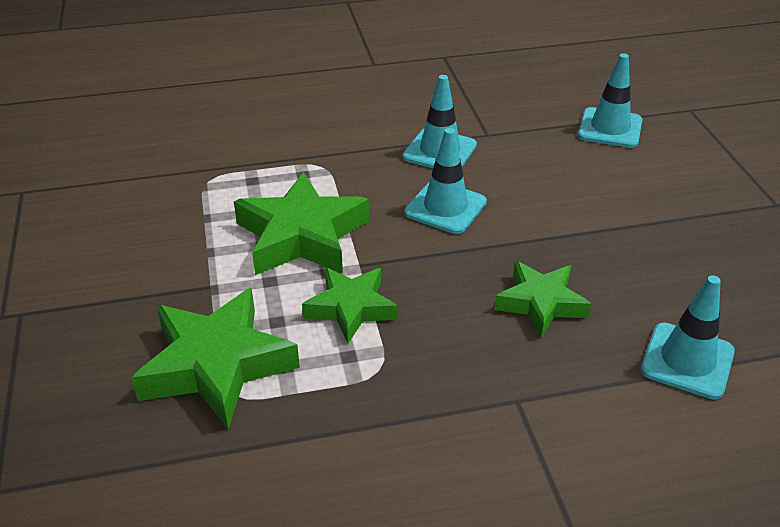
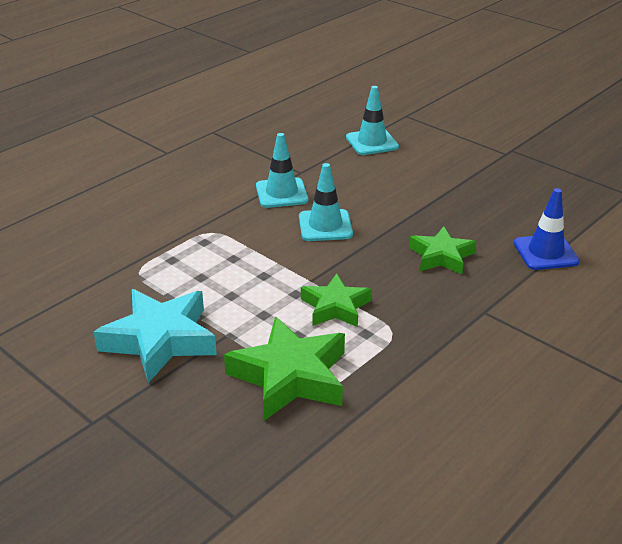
camera: 35 degrees left, 5 degrees down
(147, 261) = (160, 340): none -> turquoise star
(301, 236) = (252, 279): green star -> none
(687, 361) = (545, 252): turquoise traffic cone -> blue traffic cone

